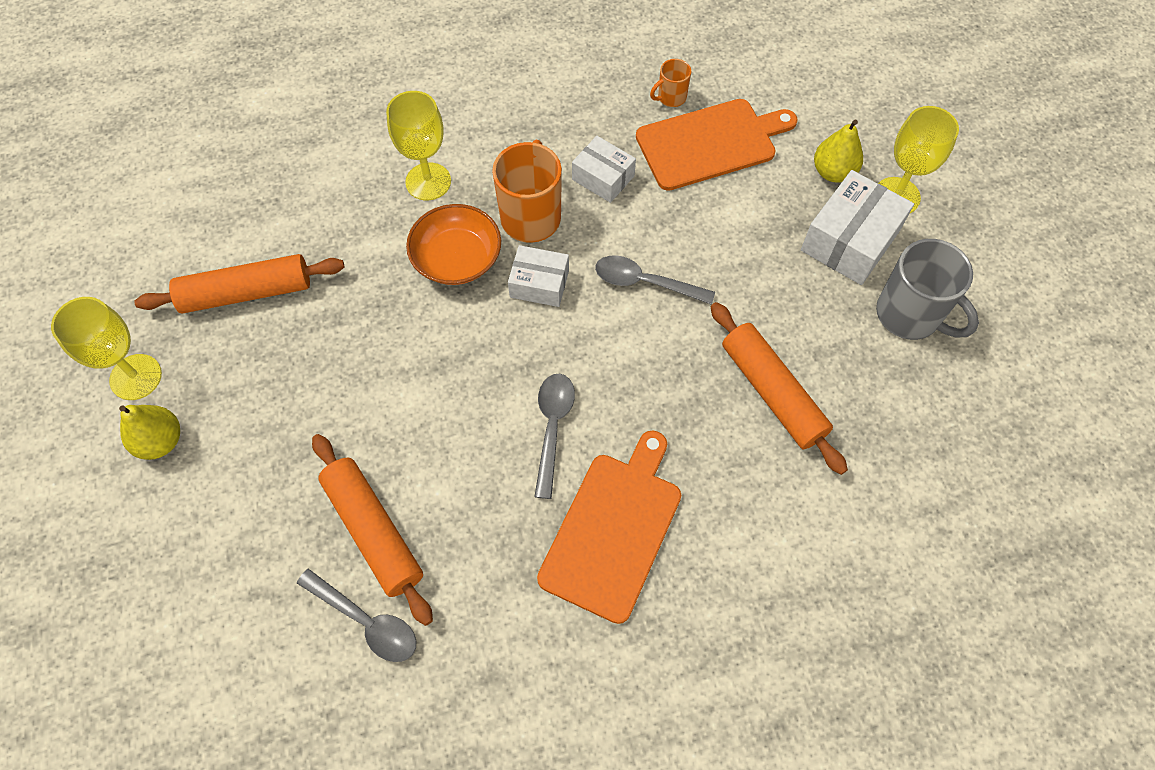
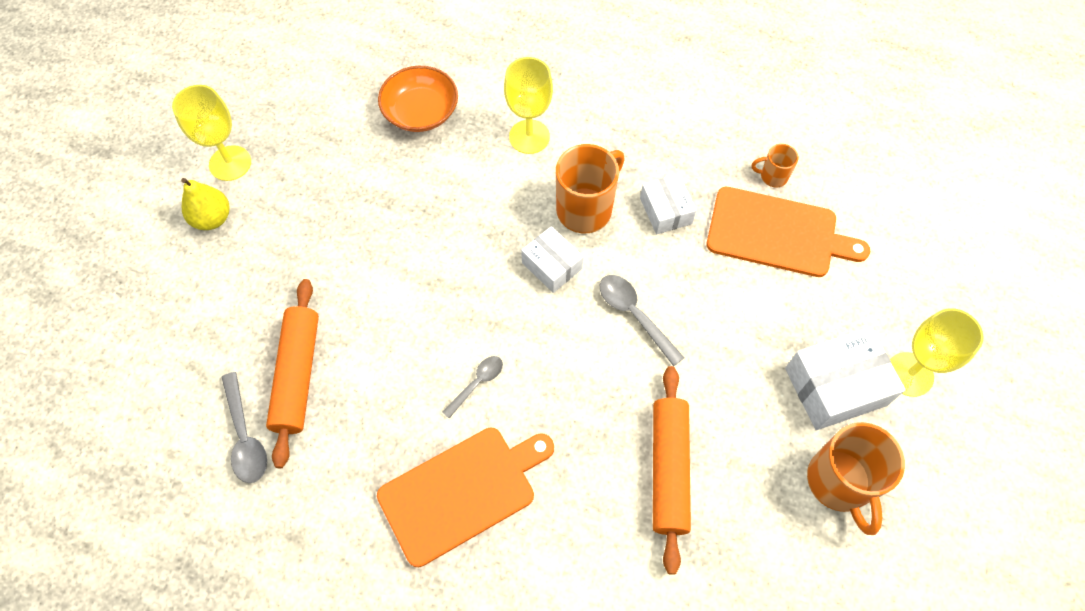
camera: 35 degrees right, 0 degrees up
(246, 292) = (343, 146): orange rolling pin -> none
(457, 258) = (506, 208): orange bowl -> orange bowl (421, 112)
(552, 428) = (477, 383): grey spoon -> grey spoon, size x0.67
(833, 172) = (866, 319): yellow pear -> none
(909, 315) = (839, 483): grey mug -> orange mug

